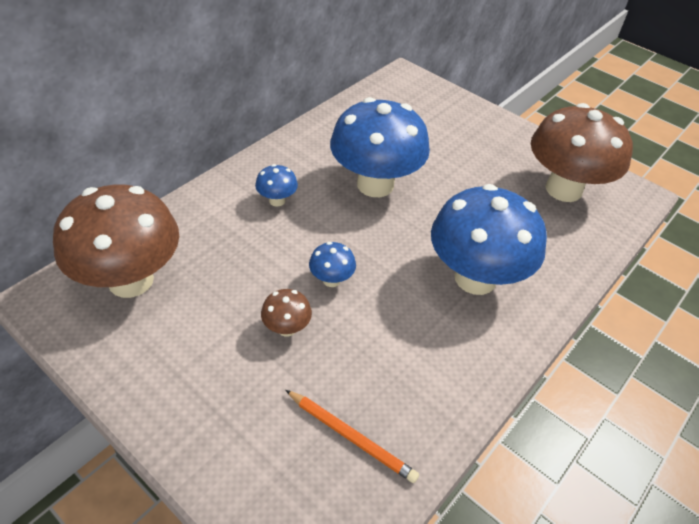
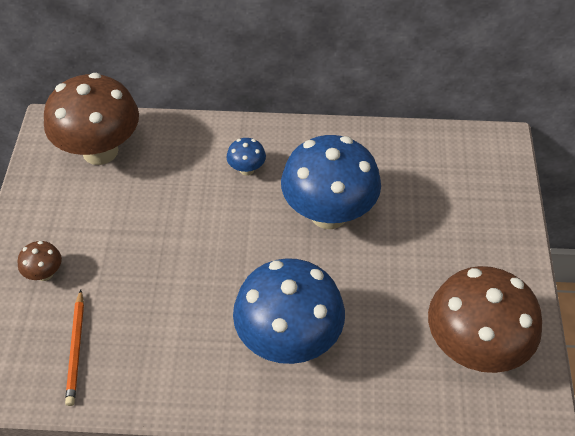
camera: 55 degrees right, 5 degrees up
(287, 328) = (133, 257): brown mushroom -> brown mushroom (44, 274)
(331, 280) = (199, 252): blue mushroom -> none

